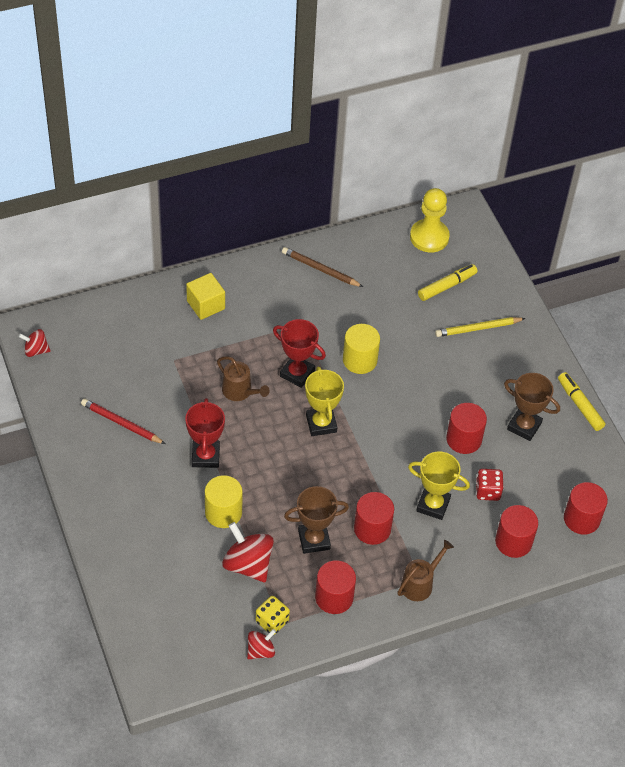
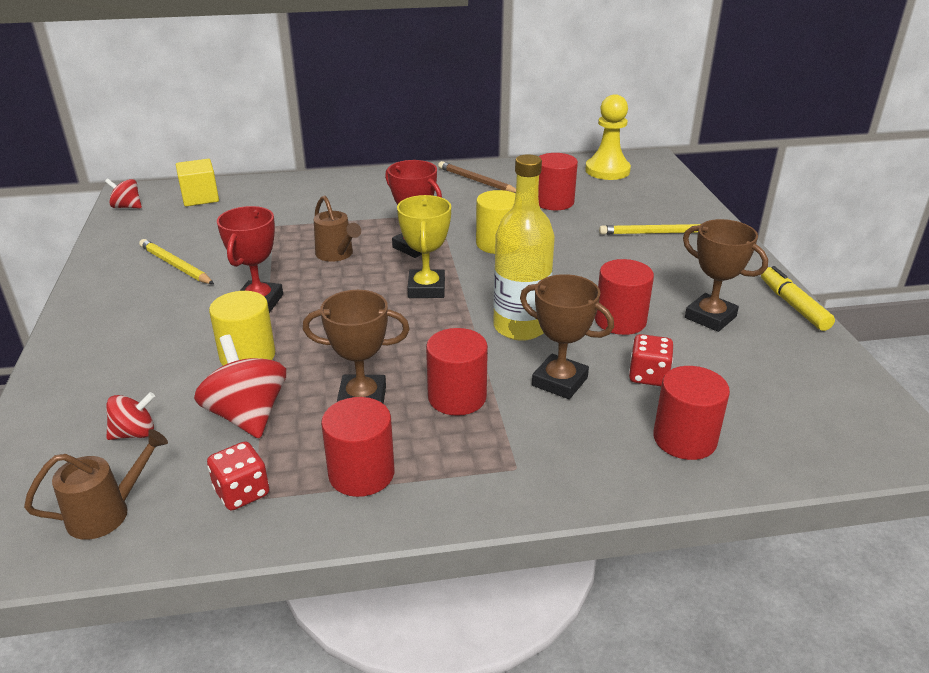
camera: 15 degrees right, 20 degrees down
(121, 423) = (175, 265): red pencil -> yellow pencil
(206, 305) = (336, 193): yellow cube -> yellow cube (200, 198)
(260, 651) = (198, 532): red spinning top -> red spinning top (135, 433)
(272, 621) = (242, 492): yellow dice -> red dice
(397, 456) = (520, 327): none -> yellow bottle
(420, 583) = (513, 474): brown watering can -> brown watering can (107, 512)
(433, 505) = (559, 381): yellow trophy -> brown trophy
(447, 286) = (621, 202): yellow marker -> none
(581, 519) = (803, 424): red cylinder -> red cylinder (554, 202)

